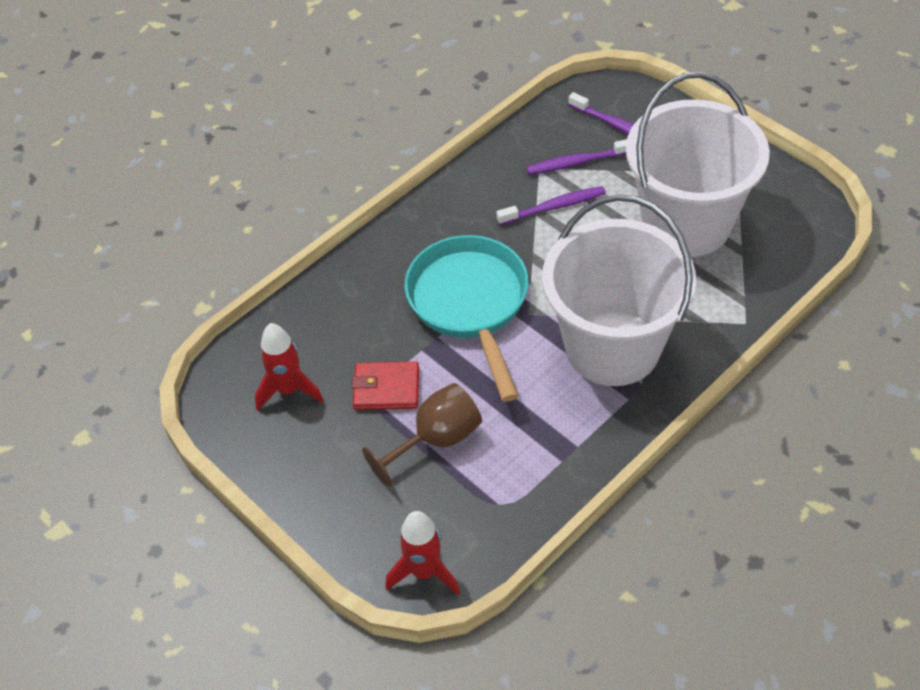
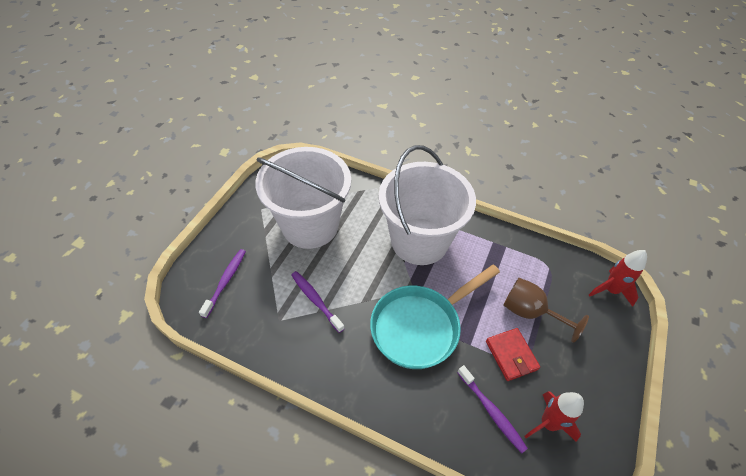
camera: 115 degrees left, 0 degrees up
(577, 162) = (268, 297): purple toothbrush -> purple toothbrush (491, 411)

